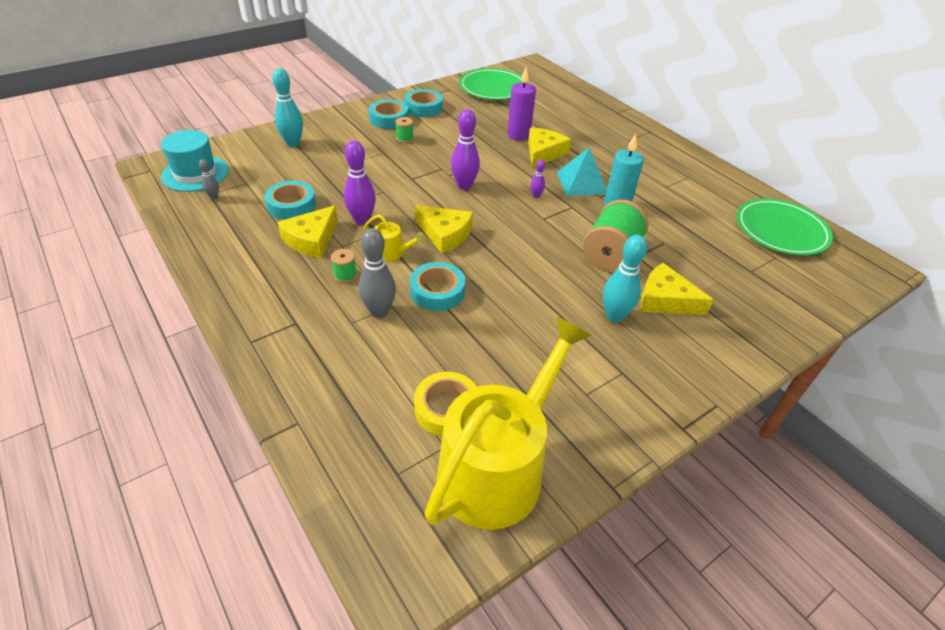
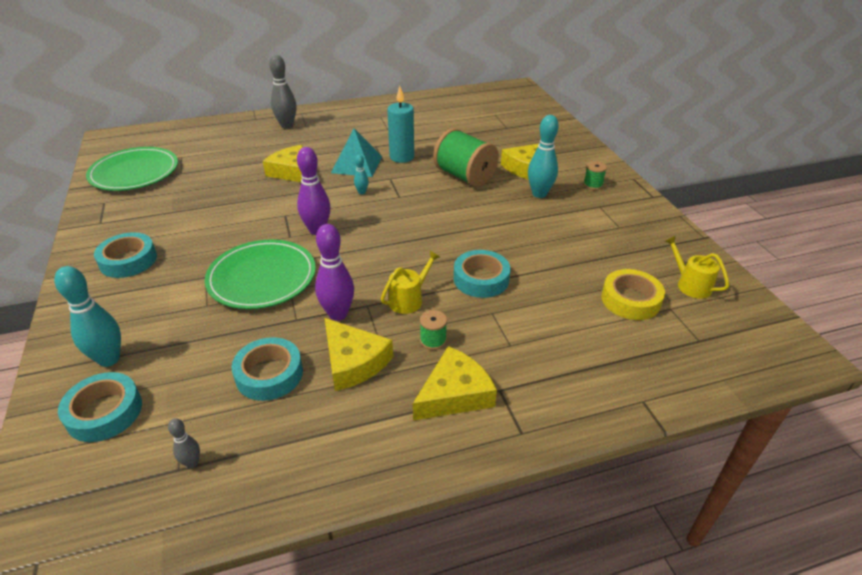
camera: 70 degrees left, 5 degrees down
(195, 173) = (102, 488): turquoise hat -> none
(379, 312) = (499, 322): grey bowling pin -> grey bowling pin (287, 125)
(405, 139) = (188, 255): green spool -> green spool (593, 185)
(423, 108) = (128, 229): turquoise tape -> turquoise tape (104, 412)
(445, 234) = (394, 258): yellow cheese -> yellow cheese (454, 394)
(498, 467) = (690, 284): yellow watering can -> yellow watering can, size x0.40
(518, 135) = (248, 178): purple candle -> none
(536, 196) = (362, 192): purple bowling pin -> turquoise bowling pin
(781, 230) = (467, 103): green plate -> green plate (262, 278)

